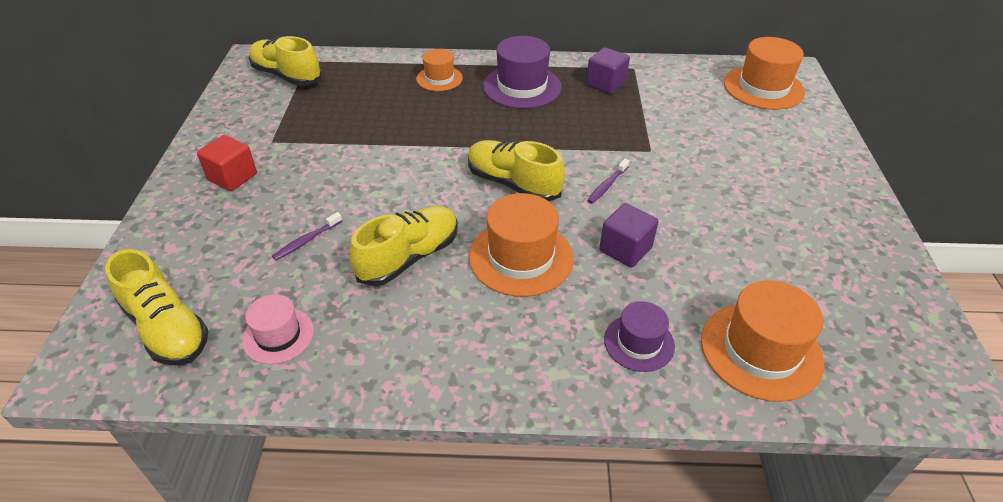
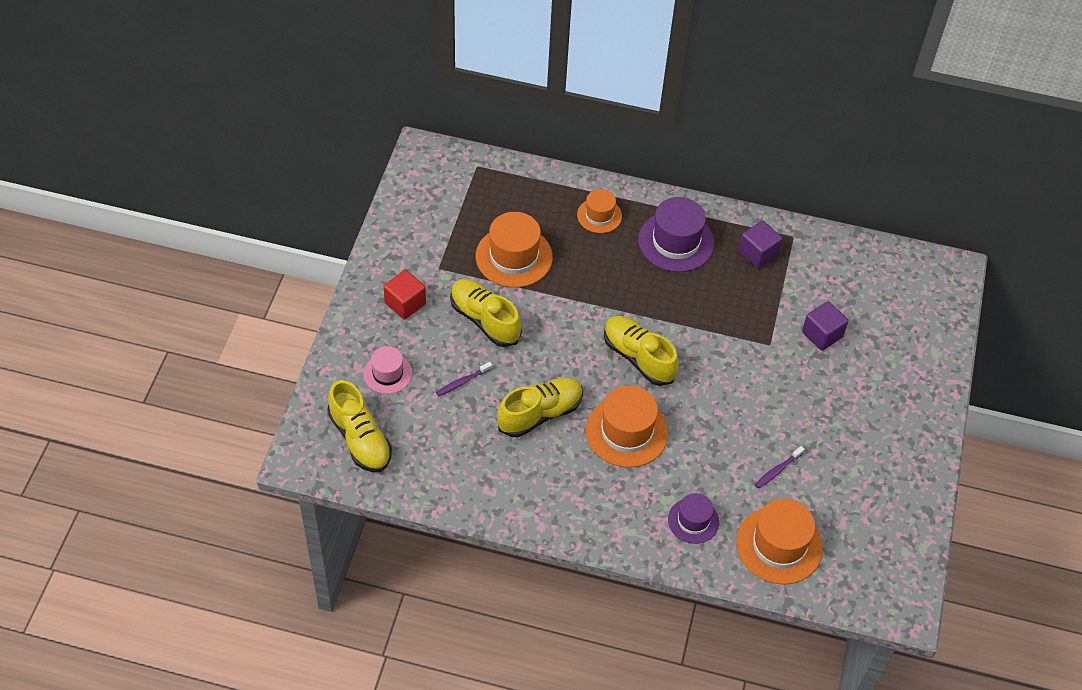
camera: 10 degrees right, 10 degrees up
(278, 335) = (438, 461): pink hat -> pink hat (387, 373)
(287, 76) = (455, 184): yellow shoe -> yellow shoe (485, 320)
(607, 185) = (718, 375): purple toothbrush -> purple toothbrush (777, 470)
(625, 249) = (711, 441): purple cube -> purple cube (822, 334)
(763, 88) = (910, 288): orange hat -> orange hat (514, 257)

